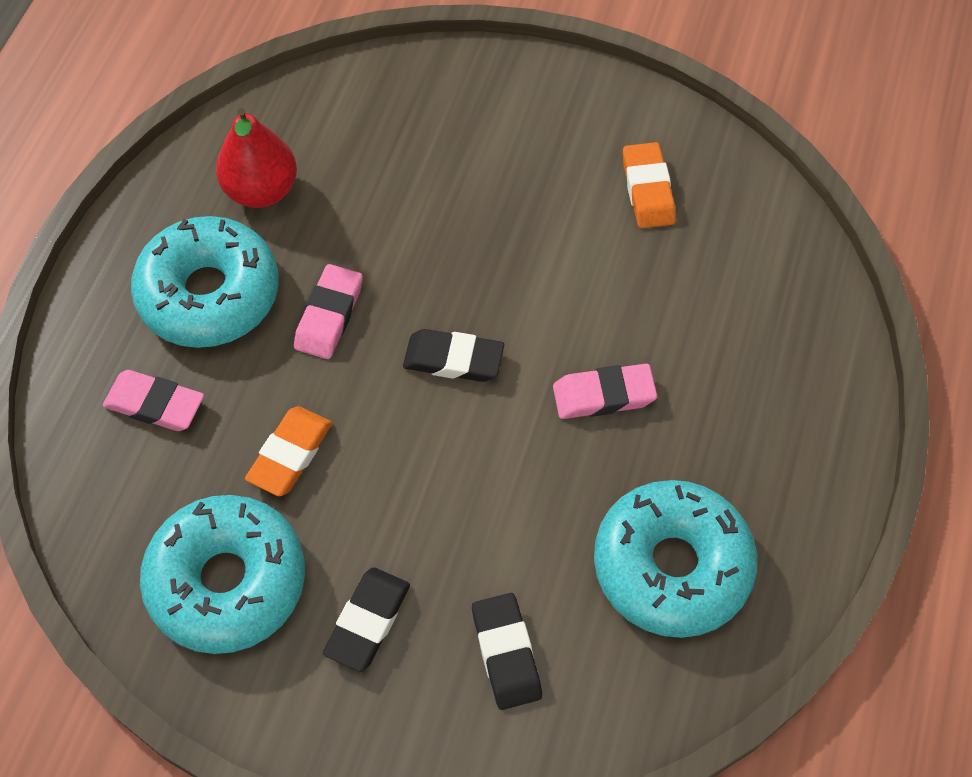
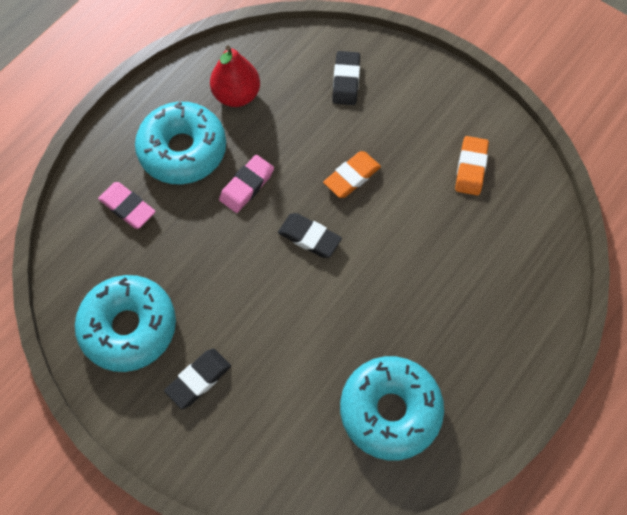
camera: 20 degrees right, 5 degrees up
(290, 454) = (192, 263): orange eraser -> orange eraser (352, 177)
(506, 653) = (270, 428): black eraser -> black eraser (346, 81)
(603, 395) = (391, 290): pink eraser -> none

